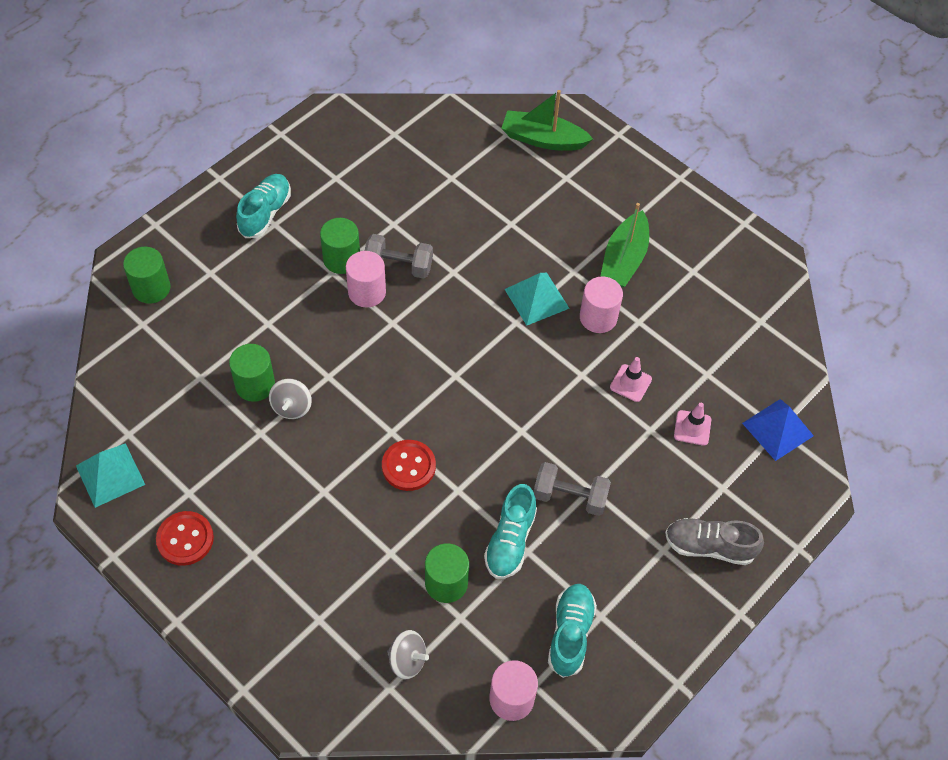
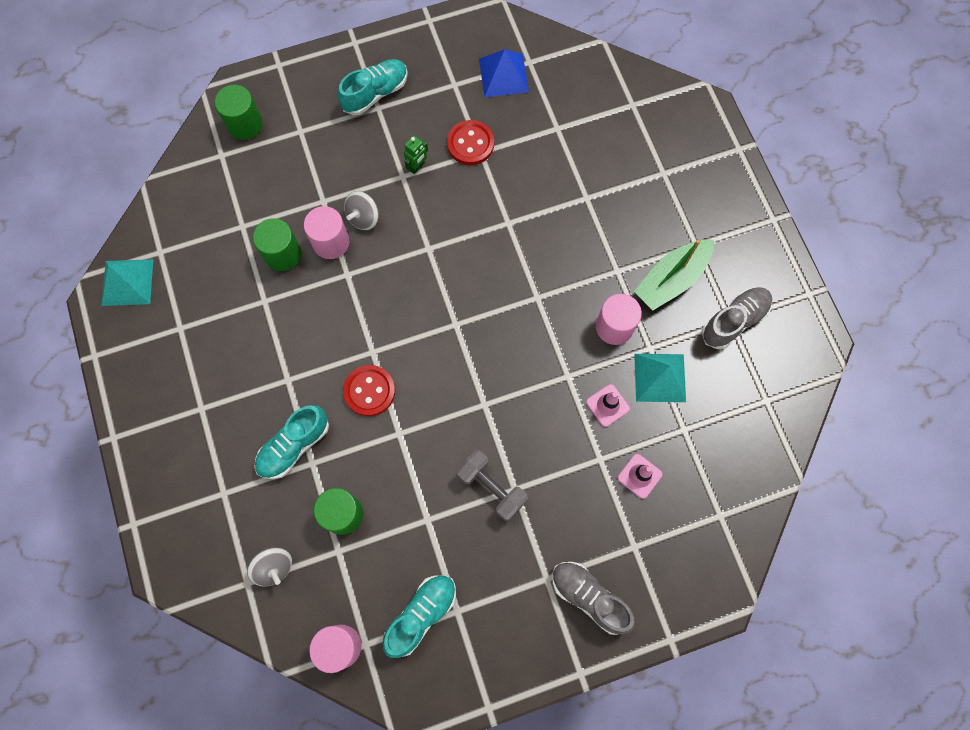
camera: 30 degrees right, 15 degrees up
(185, 539) = (156, 368): red button -> red button (470, 144)
(292, 407) = (302, 289): grey spinning top -> grey spinning top (364, 217)
(341, 259) = (417, 167): green cylinder -> green robot
(367, 292) = (422, 209): pink cylinder -> pink cylinder (331, 242)
(398, 266) = (463, 195): grey dumbbell -> none
(510, 541) = (417, 503): turquoise shoe -> turquoise shoe (294, 446)
(536, 298) = (568, 282): turquoise pyramid -> turquoise pyramid (659, 377)
(543, 139) = (663, 124): green boat -> none
(696, 270) = (734, 321): none -> grey shoe
(777, 429) = (719, 516): blue pyramid -> blue pyramid (503, 75)

